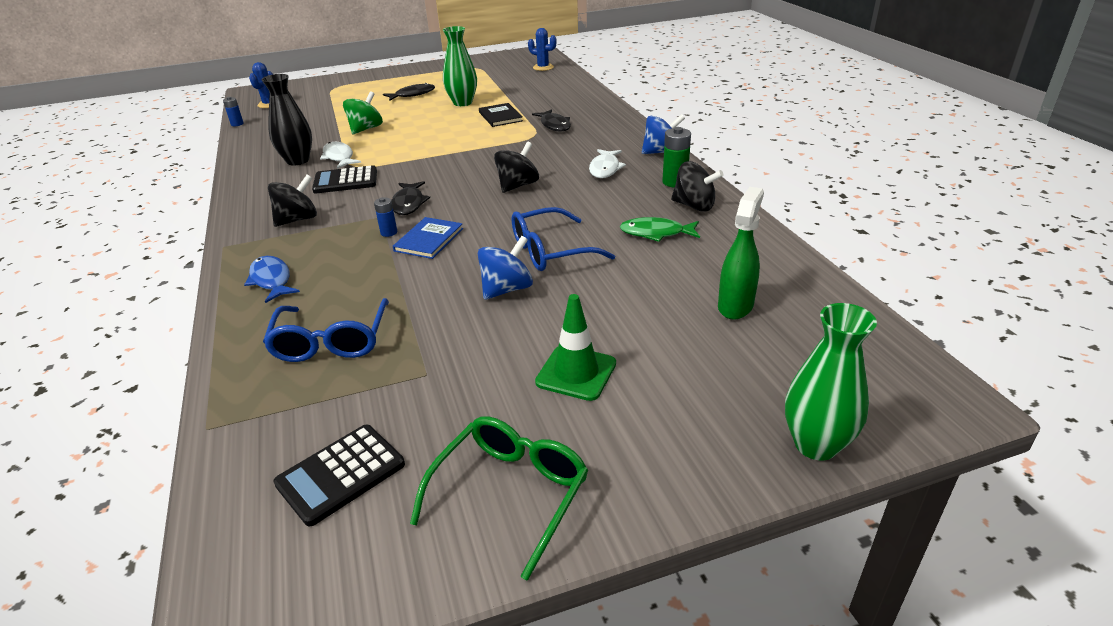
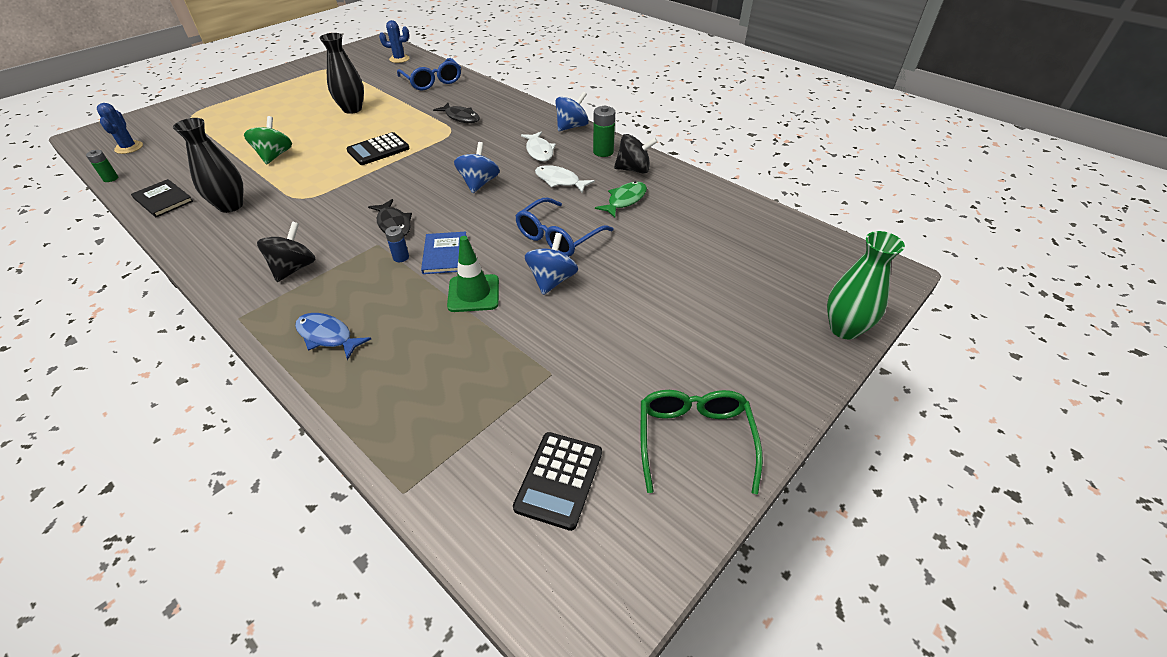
camera: 30 degrees left, 10 degrees up
(237, 124) = (110, 178): blue battery -> green battery
(331, 342) = (444, 374): blue glasses -> blue glasses (432, 82)
(339, 157) = (274, 192): white fish -> white fish (559, 181)
(345, 181) = (306, 216): black calculator -> black calculator (378, 150)
(412, 95) = (291, 109): black fish -> none
(462, 103) = (352, 109): green vase -> black vase
(500, 116) = (403, 117): black book -> black book (163, 200)
(517, 185) = (479, 183): black spinning top -> blue spinning top
(576, 373) = (661, 332): green traffic cone -> green traffic cone (473, 293)
(656, 233) = (625, 200): green fish -> green fish turned 150 degrees clockwise
(735, 306) = (724, 244): green spray bottle -> none

